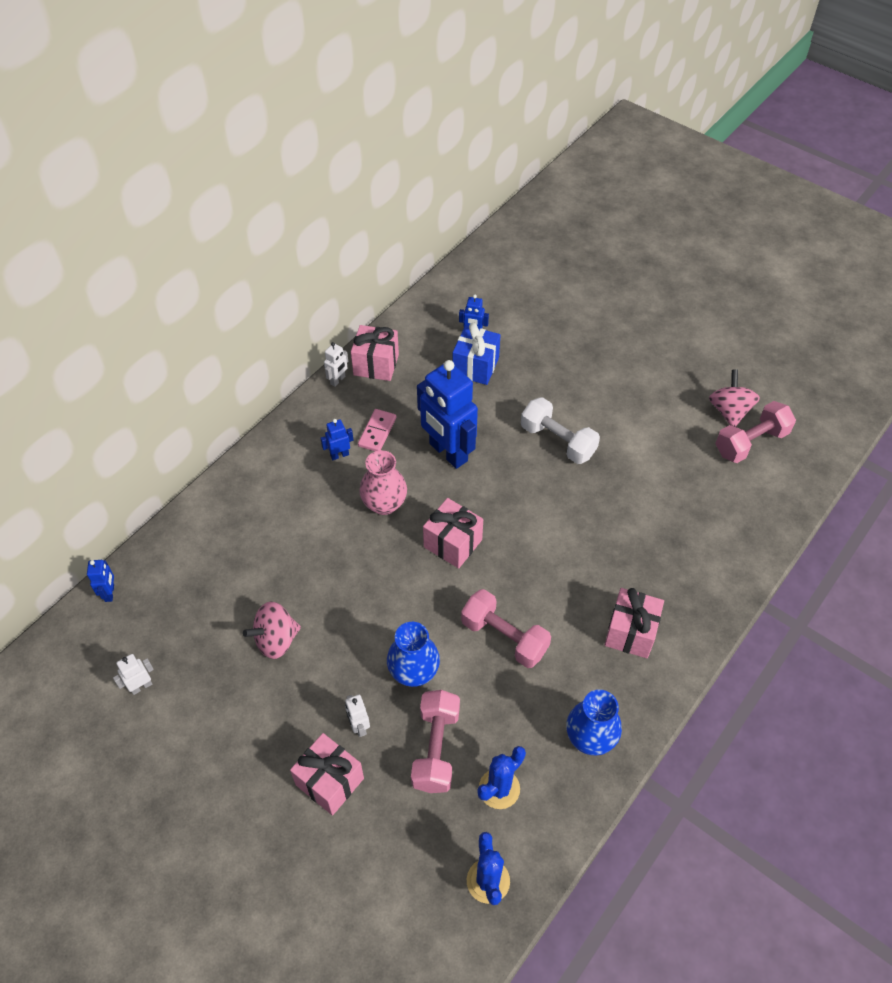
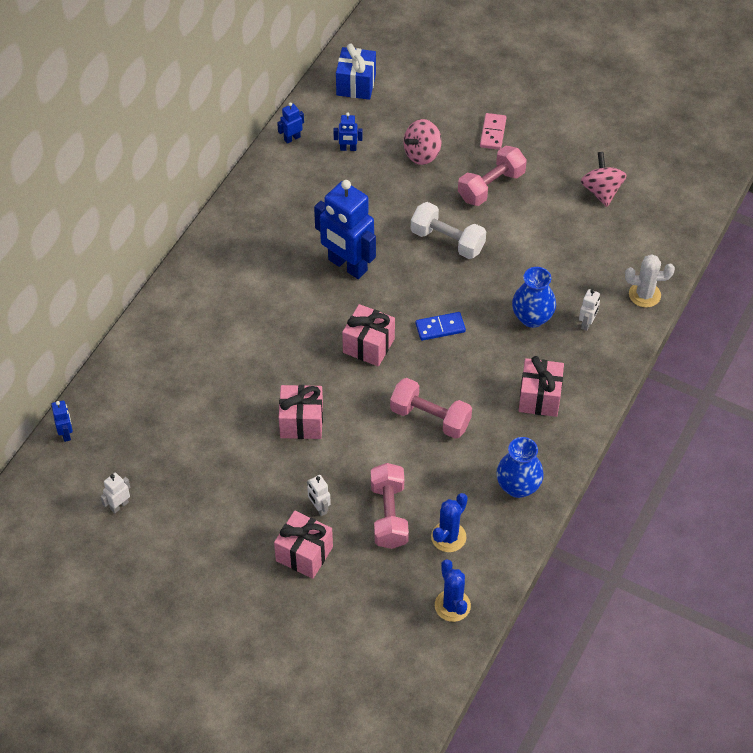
camera: 10 degrees left, 0 degrees up
(276, 640) = (229, 450): pink spinning top -> pink spinning top (422, 154)
(338, 380) = (227, 212): white robot -> white robot (587, 323)
(339, 455) = (246, 282): blue robot -> blue robot (292, 138)
(376, 364) = (260, 192): pink gift -> pink gift (301, 422)
(377, 432) = (276, 255): pink domino -> pink domino (492, 133)
(384, 504) = (298, 320): pink vase -> none
(414, 672) = (357, 457): blue vase -> blue vase (532, 317)
(475, 366) = (357, 181): blue gift -> blue gift (356, 84)
(533, 534) = (440, 327): none -> blue domino
(751, 442) = (624, 217): pink dumbbell -> pink dumbbell (491, 186)
(763, 531) = (644, 295): none -> white cactus

